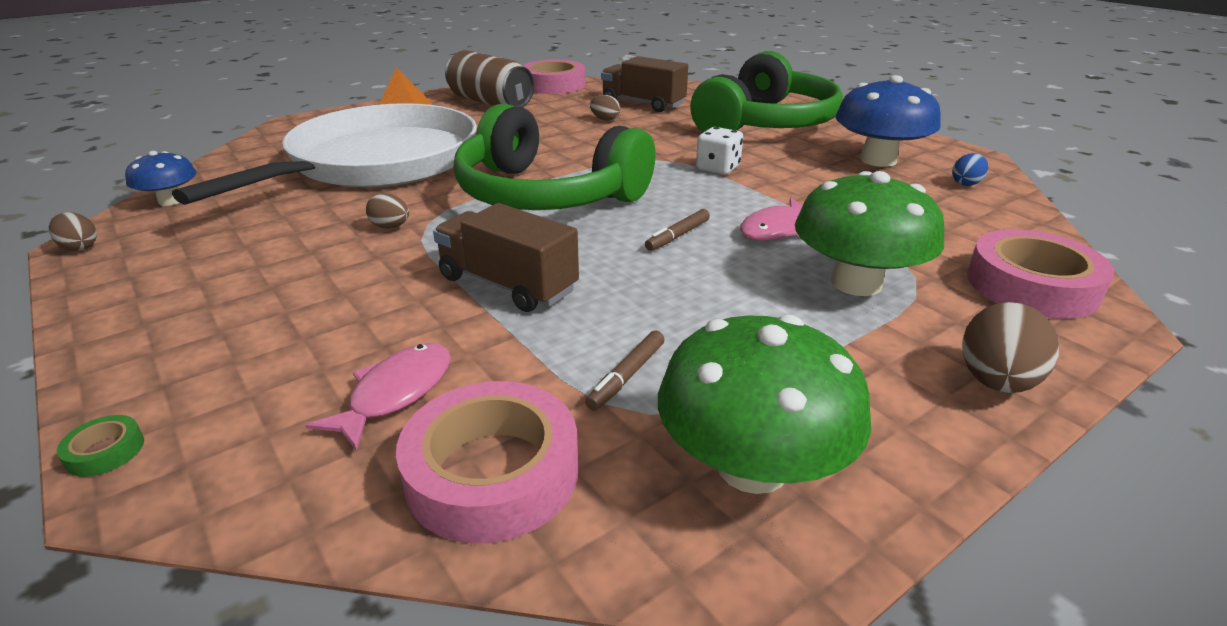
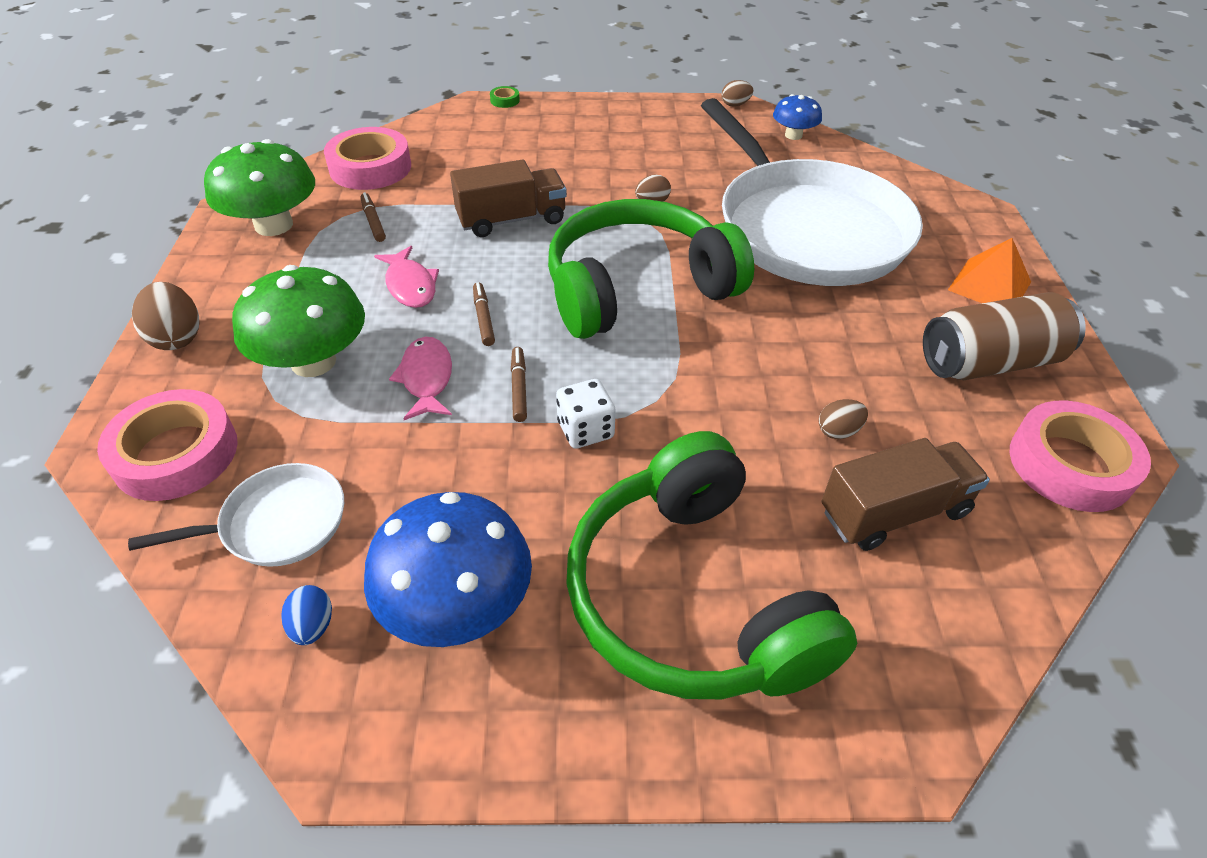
camera: 125 degrees right, 15 degrees up
(396, 393) = (454, 160): pink fish -> pink fish (410, 285)
(722, 196) = (519, 388): none -> brown marker
(961, 220) = (278, 523): none -> white pan

